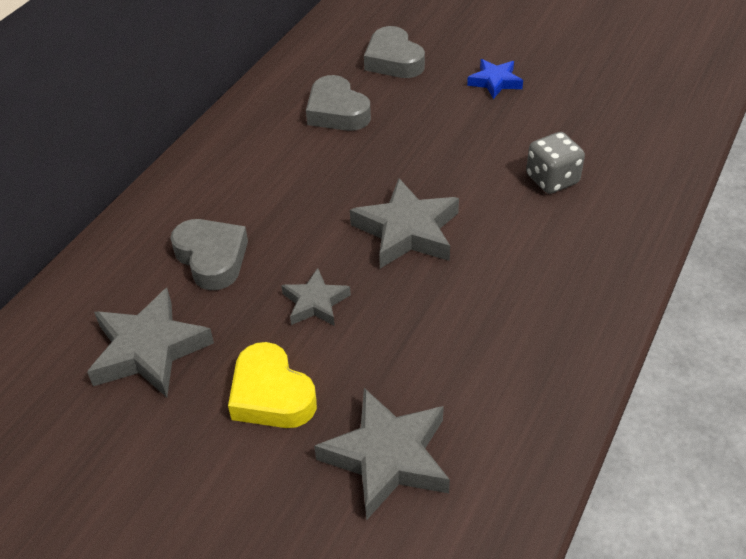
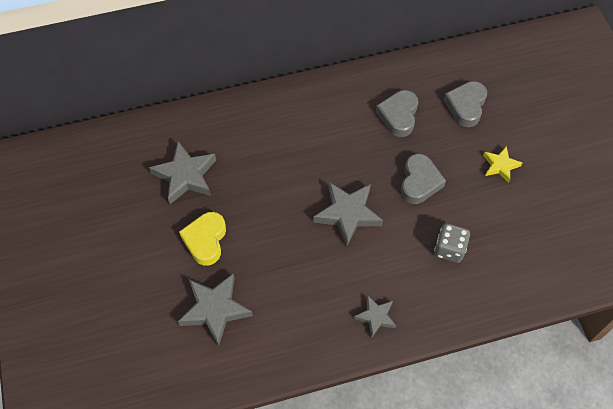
camera: 45 degrees right, 15 degrees up
(212, 258) = (254, 152): grey heart -> grey heart (419, 182)
(315, 303) = (268, 214): grey star -> grey star (375, 317)
(495, 82) = (500, 165): blue star -> yellow star

